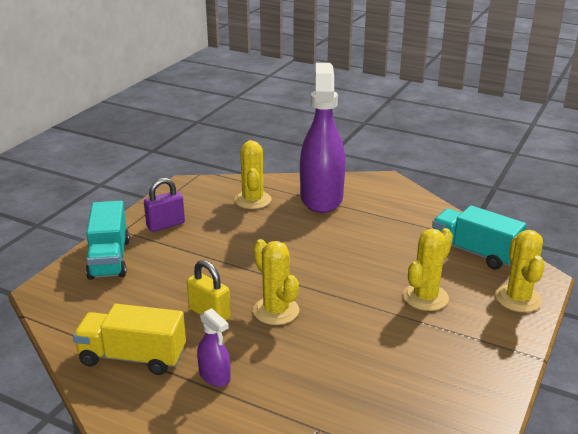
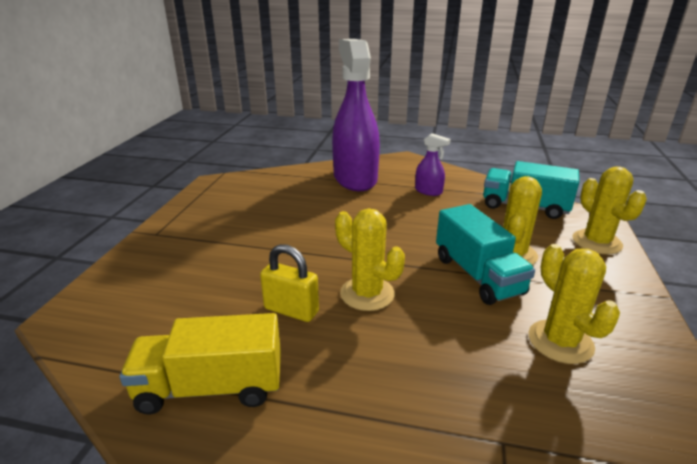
camera: 15 degrees left, 0 degrees up
(109, 259) = (147, 266): turquoise truck -> turquoise truck (477, 275)
(165, 225) = (204, 222): purple padlock -> none
(215, 376) = (332, 392): purple spray bottle -> purple spray bottle (428, 191)
(252, 200) = (288, 188): yellow cactus -> yellow cactus (560, 342)

